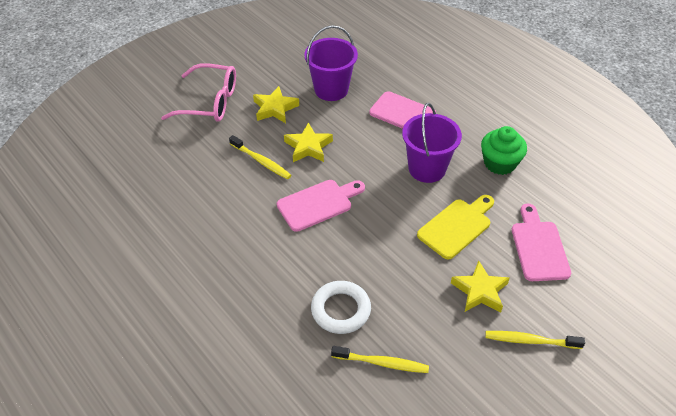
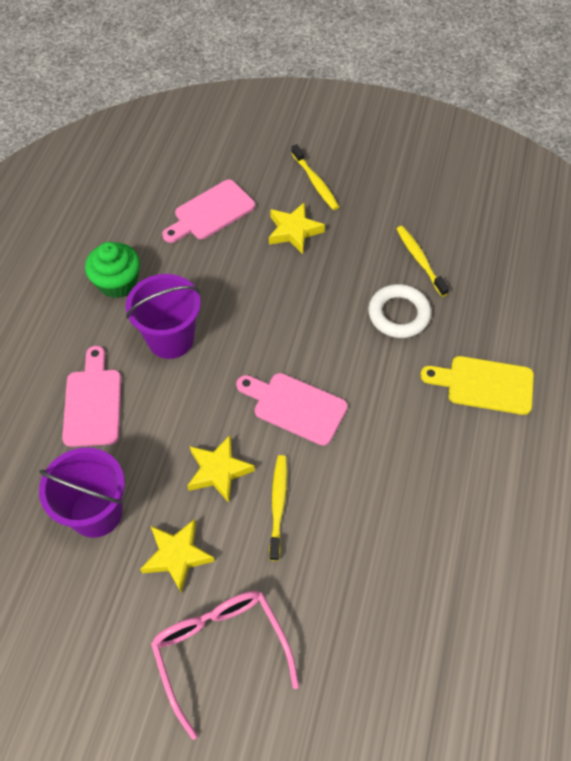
camera: 125 degrees left, 10 degrees up
(456, 226) = (233, 279): yellow cutting board -> yellow cutting board (484, 385)

